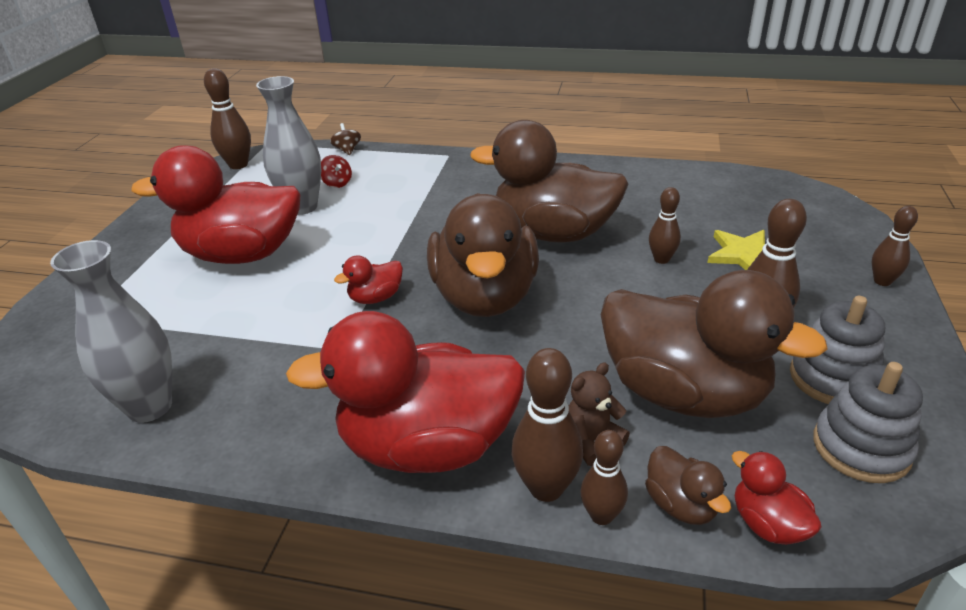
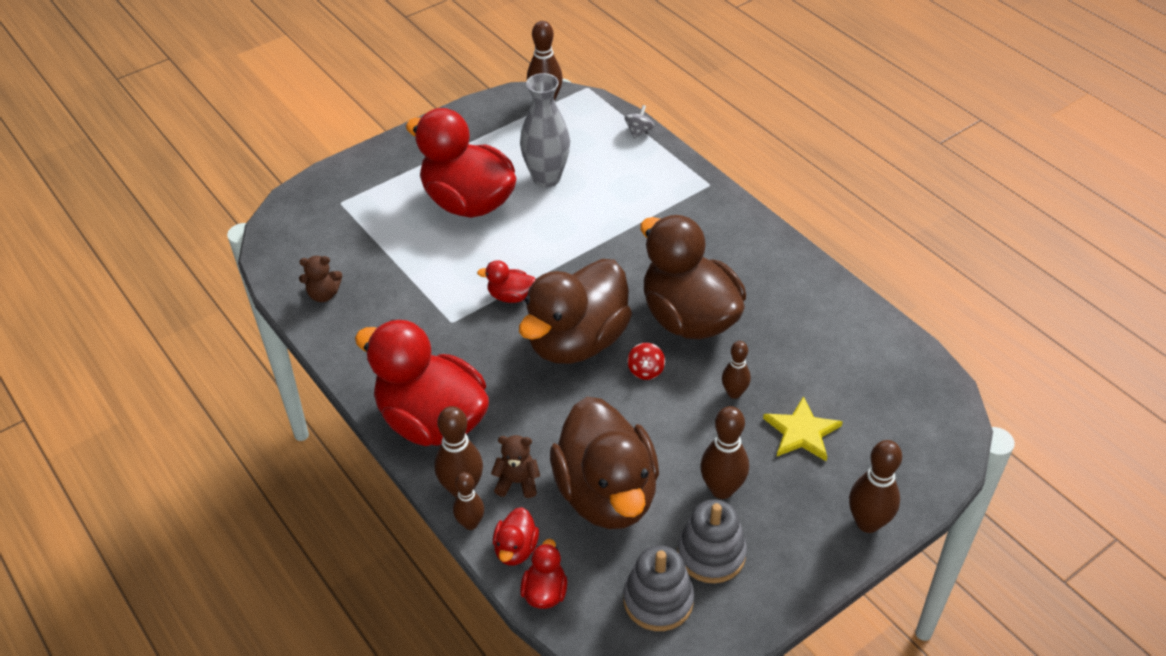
camera: 40 degrees right, 10 degrees up
(150, 407) = (323, 294): grey vase -> brown teddy bear
(337, 183) = (594, 166): red spinning top -> red spinning top (645, 370)
(347, 150) = (639, 131): brown spinning top -> grey spinning top
(681, 505) = (516, 549): brown duck -> red duck
(882, 281) = (868, 522): brown bowling pin -> brown bowling pin, size x1.56

